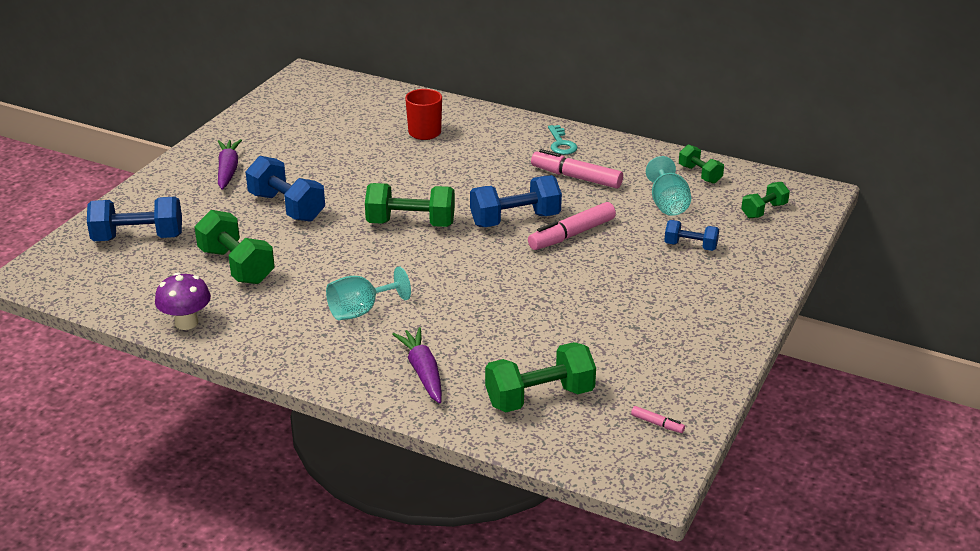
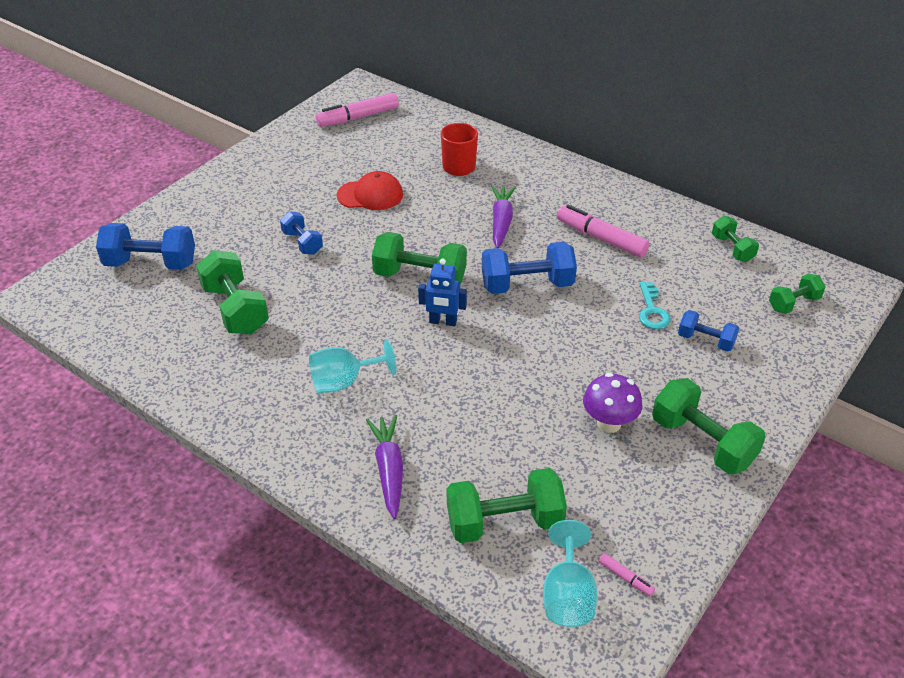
camera: 10 degrees right, 10 degrees up
(186, 323) = (168, 374): purple mushroom -> purple mushroom (609, 423)
(228, 170) = (257, 192): purple carrot -> purple carrot (501, 221)
(287, 207) = (302, 243): blue dumbbell -> blue dumbbell, size x0.58
(343, 163) = (370, 195): none -> red cap
(442, 256) = (443, 322): none -> blue robot
(561, 143) = (594, 194): turquoise key -> turquoise key (652, 311)
(572, 235) = (582, 310): pink marker -> pink marker (358, 117)
(667, 204) = (691, 282): turquoise goblet -> turquoise goblet (567, 595)
(703, 321) = (702, 442): none -> green dumbbell

